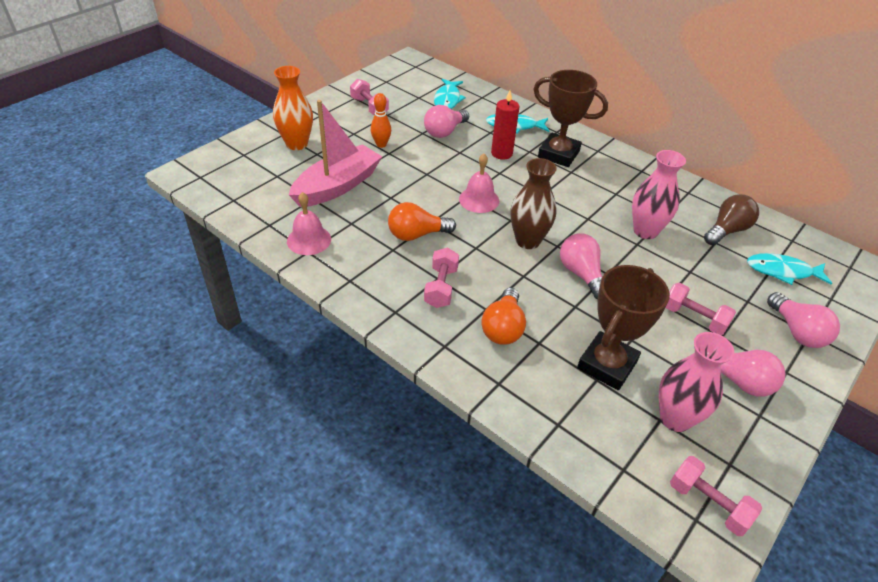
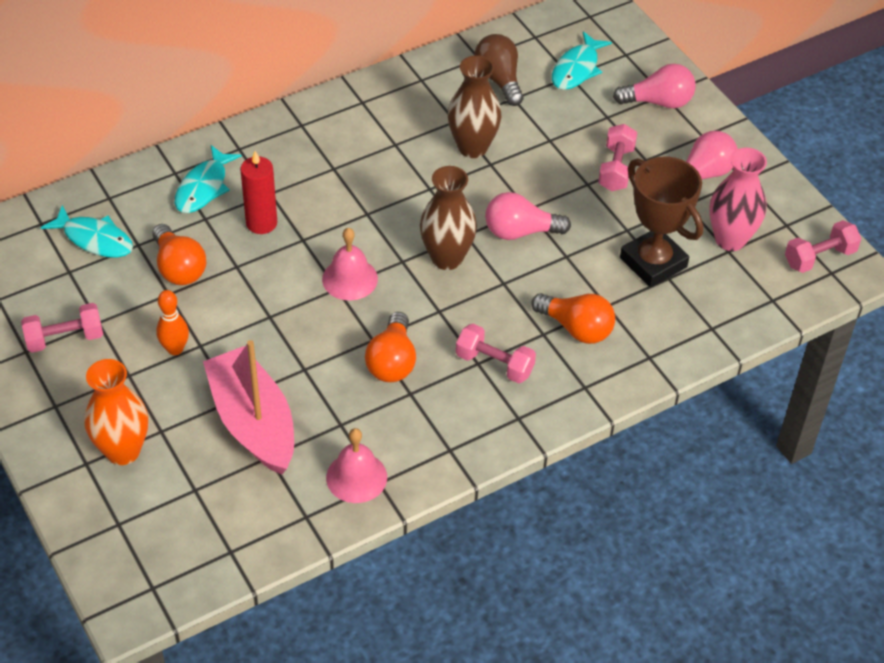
camera: 70 degrees left, 5 degrees up
(445, 132) = (179, 268): pink light bulb -> orange light bulb
(558, 154) = (291, 166): brown trophy -> none
(645, 231) = (472, 147): pink vase -> brown vase
(694, 318) = (616, 169): pink dumbbell -> pink dumbbell turned 45 degrees counterclockwise

